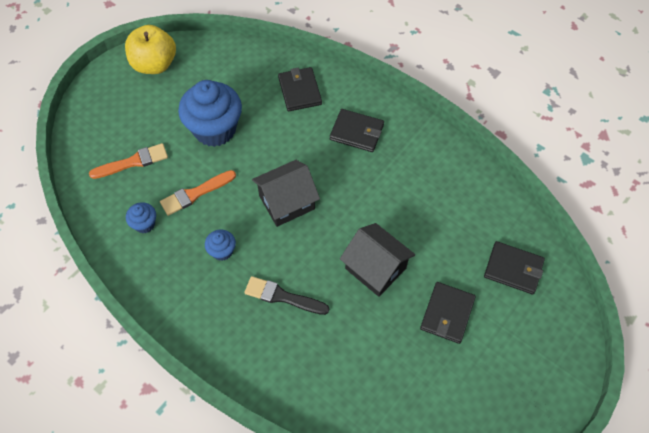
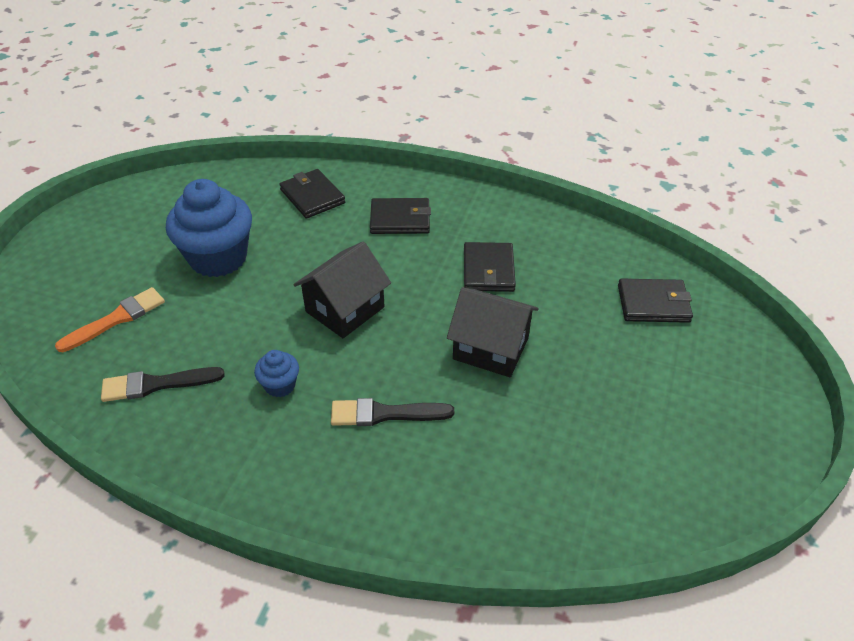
camera: 20 degrees left, 15 degrees down
(144, 224) = (157, 384): blue cupcake -> black brush
(154, 64) = (113, 212): yellow apple -> none
(195, 193) = (218, 331): orange brush -> none
(447, 314) = (603, 371): black wallet -> black wallet (488, 270)

